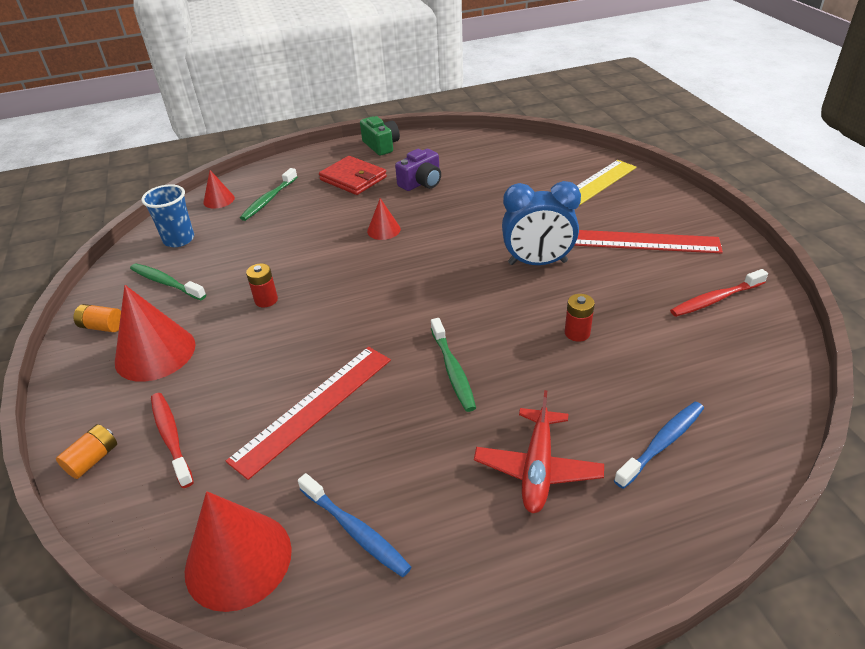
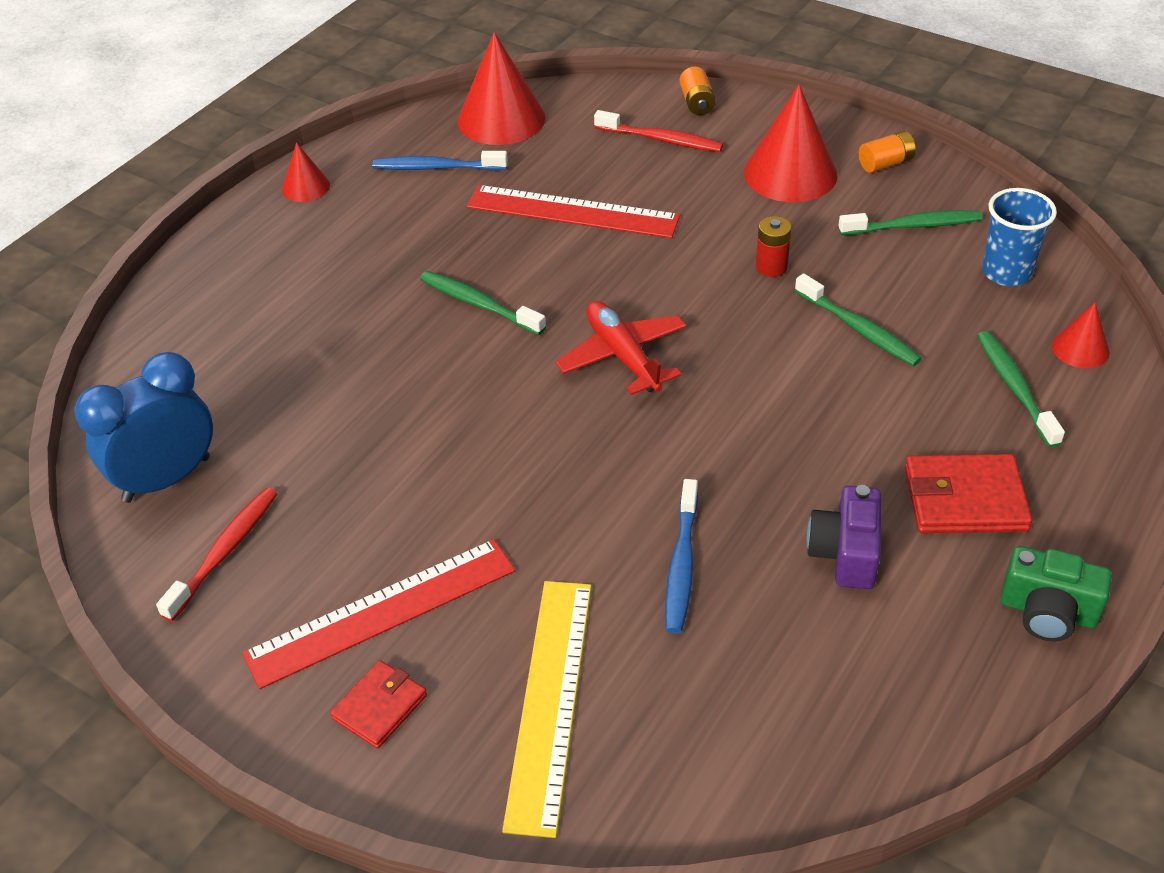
camera: 140 degrees right, 5 degrees up
(282, 250) = (858, 328): none -> green toothbrush
(314, 408) = (572, 212): red ruler -> red ruler turned 75 degrees counterclockwise
(383, 230) = (775, 428): red cone -> red cone (306, 187)
(537, 263) = (504, 487): blue clock -> blue clock (166, 479)
(537, 468) = (326, 269): red plane -> red plane (623, 356)
(577, 333) = (377, 411): red battery -> none
(661, 443) = (223, 341): blue toothbrush -> blue toothbrush (681, 564)
(662, 213) = (379, 707): none -> red wallet

